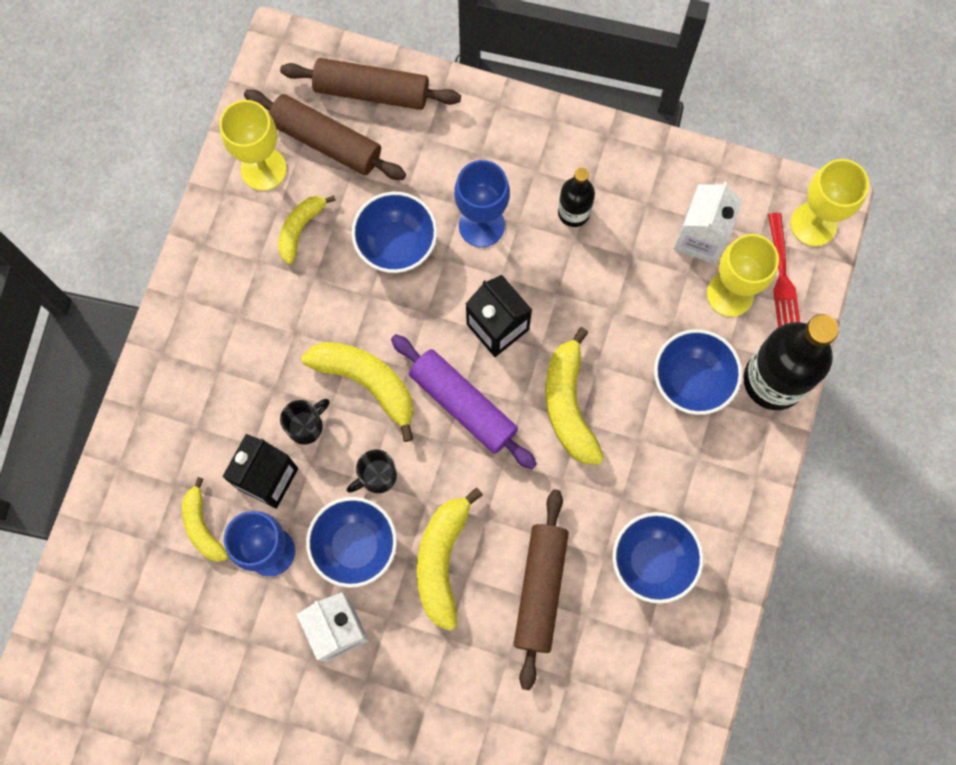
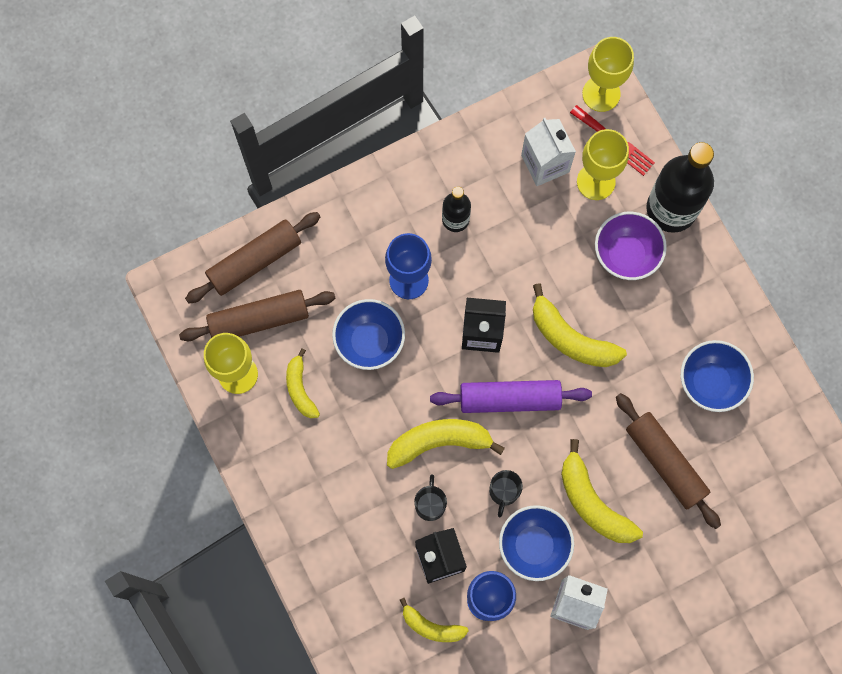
camera: 45 degrees left, 0 degrees up
(691, 380) = (626, 254): blue bowl -> purple bowl

